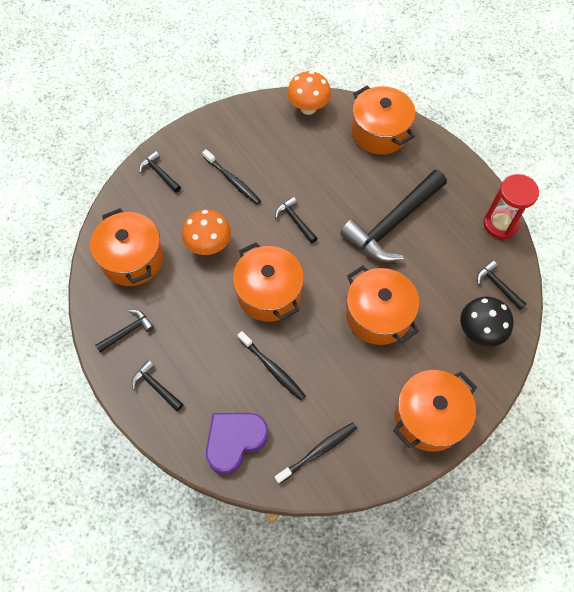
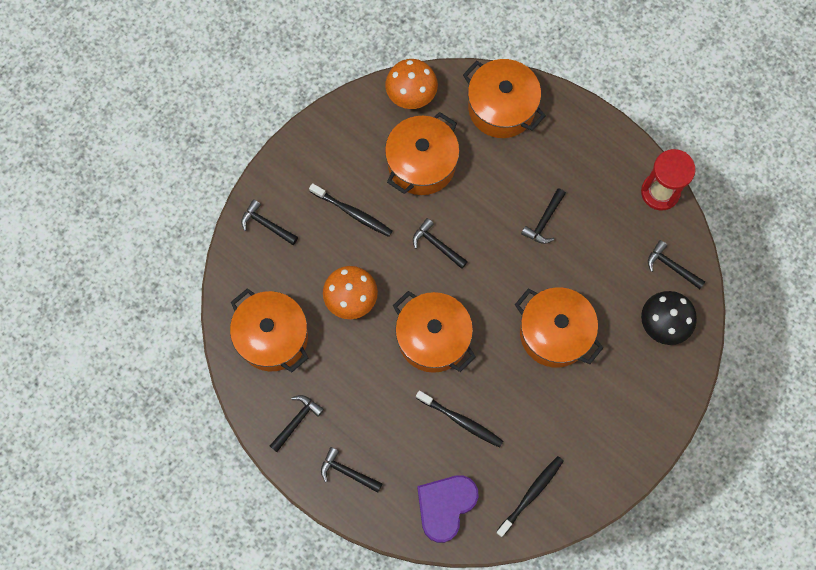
camera: 15 degrees left, 10 degrees up
(393, 223) = (544, 221): black hammer -> black hammer, size x0.44
(429, 417) = (632, 429): orange pot -> orange pot (421, 164)

